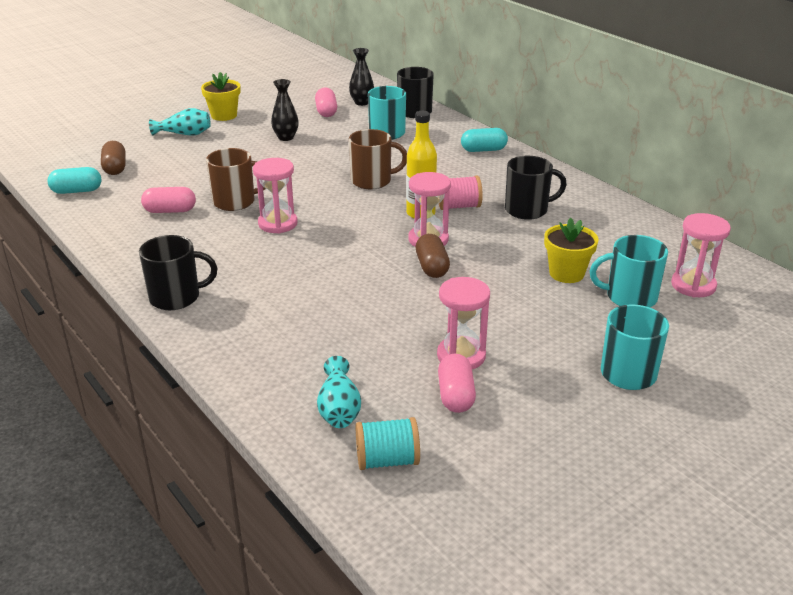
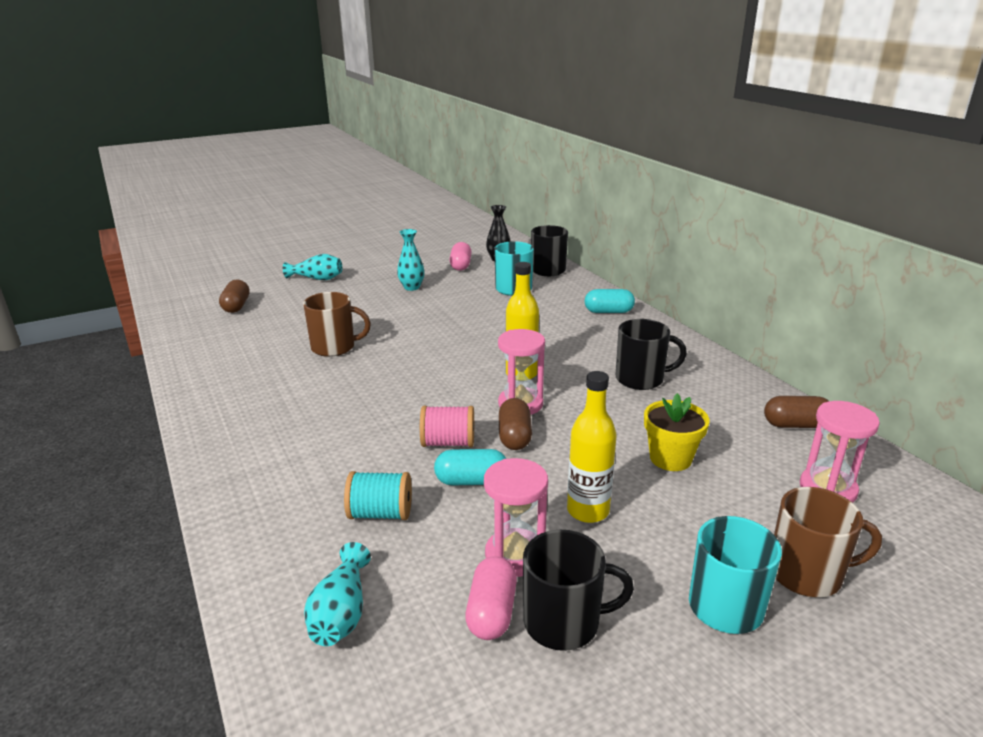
camera: 10 degrees right, 5 degrees down
(77, 191) = (189, 326): turquoise capsule -> turquoise capsule (471, 481)
(170, 211) = (266, 352): pink capsule -> none
(176, 297) = (225, 447): black mug -> black mug (563, 622)
(224, 115) = (362, 264): yellow flower pot -> none
(278, 224) = (367, 373): pink hourglass -> none
(286, 137) = (412, 287): black vase -> turquoise vase
(372, 181) = (482, 336): brown mug -> brown mug (807, 574)
(387, 460) = (372, 702): turquoise spool -> turquoise spool (381, 513)
(459, 206) = (565, 369): pink spool -> pink spool (448, 443)
(509, 319) = (588, 511): none -> yellow bottle
(630, 297) = (744, 497): turquoise mug -> none
(662, 238) = (795, 425): none -> brown capsule

